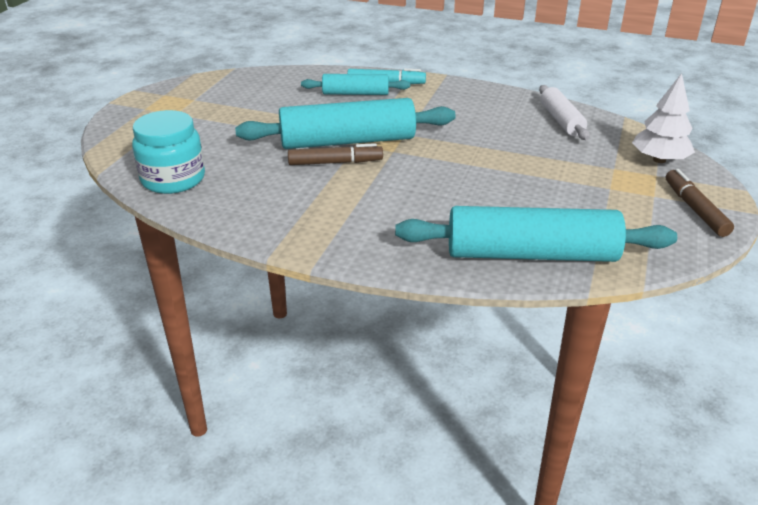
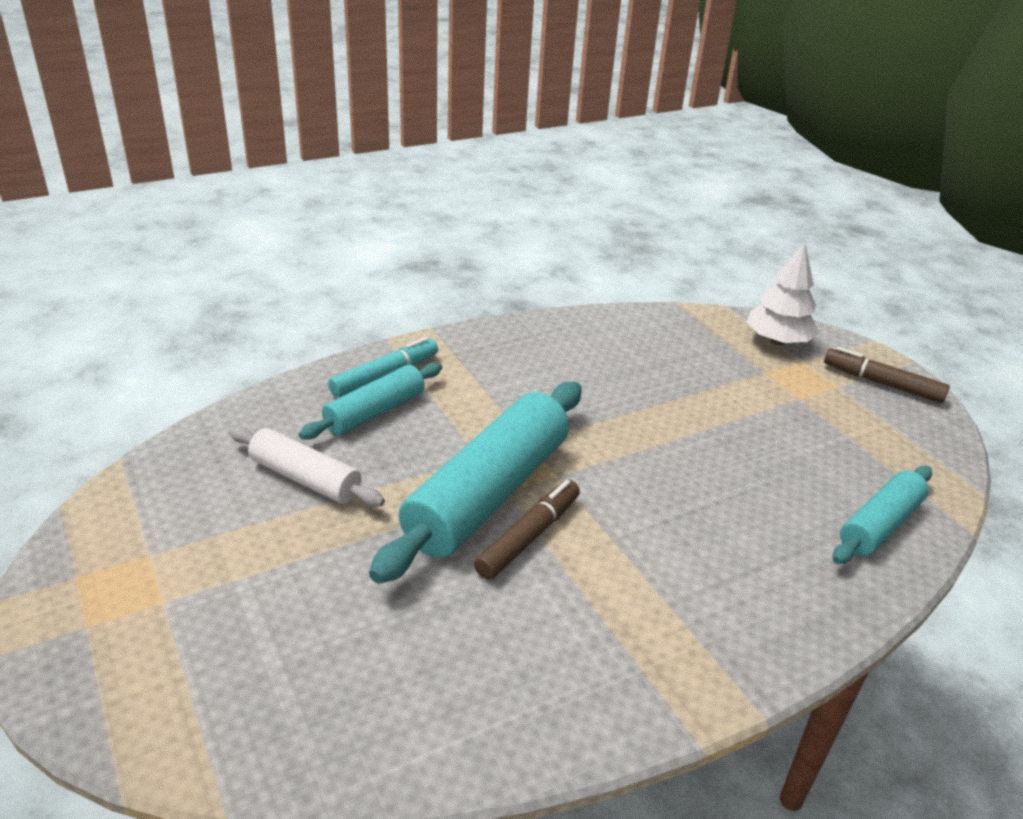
camera: 50 degrees left, 0 degrees up
(173, 179) = (371, 725): turquoise jar -> none
(531, 254) = (880, 525): turquoise rolling pin -> turquoise rolling pin, size x0.56
(561, 120) = (637, 336): white rolling pin -> white rolling pin (305, 478)

